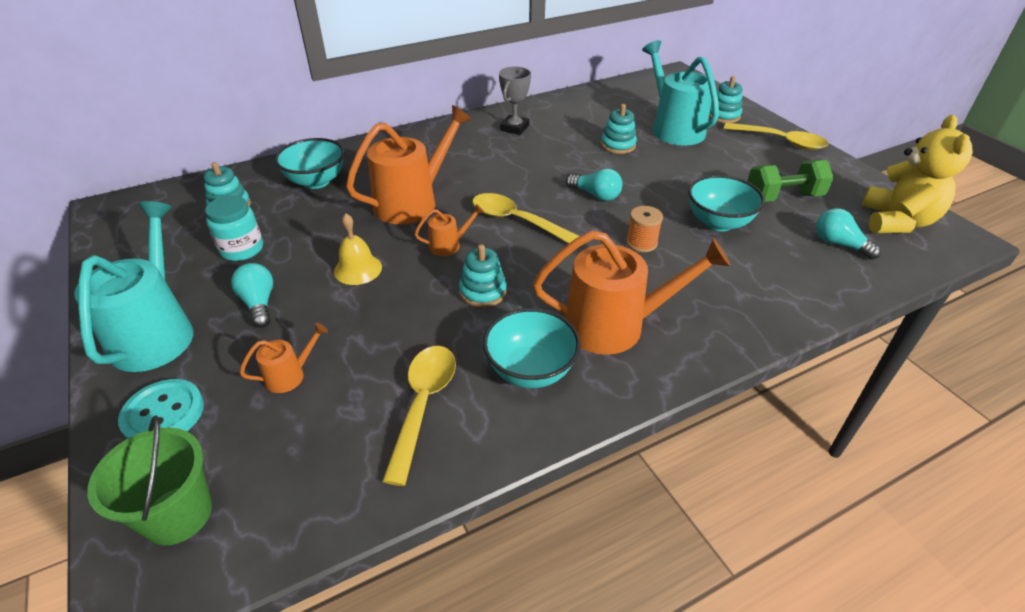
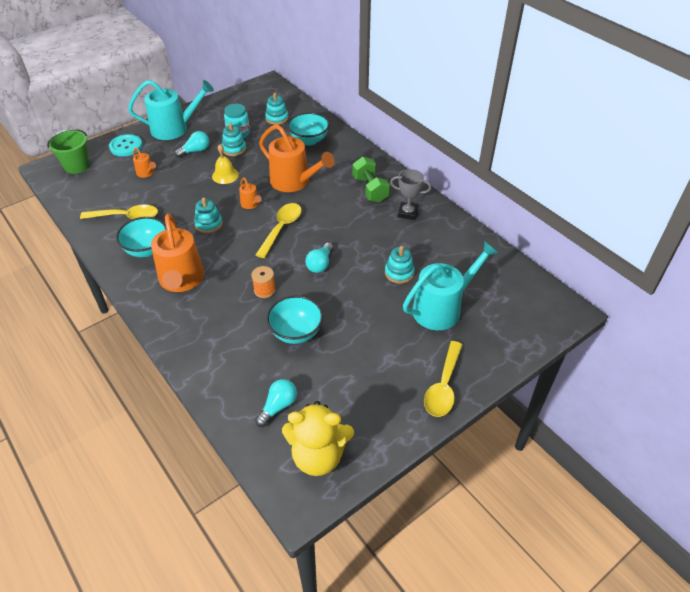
camera: 80 degrees right, 5 degrees up
(723, 116) = (483, 345): turquoise stacking toy -> turquoise stacking toy (234, 149)
(783, 197) = (341, 377): green dumbbell -> green dumbbell (370, 189)

